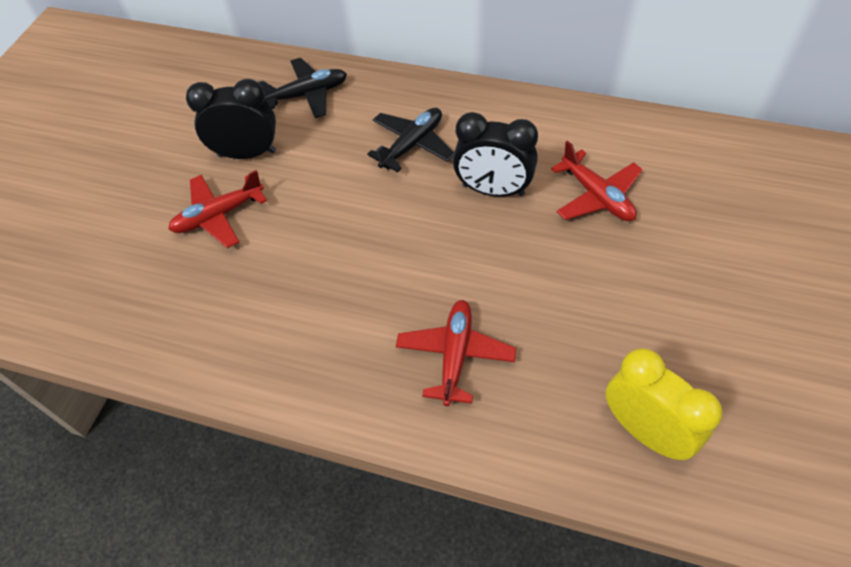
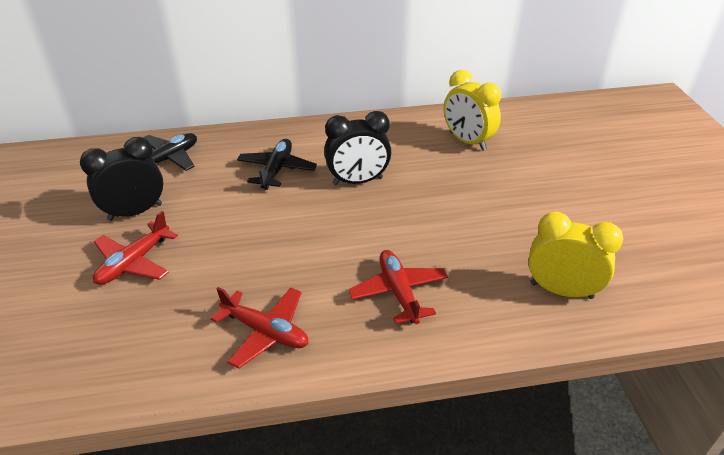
camera: 30 degrees left, 15 degrees down
(597, 196) = (433, 164): red plane -> red plane (265, 332)
(661, 175) = (467, 141): none -> yellow clock

